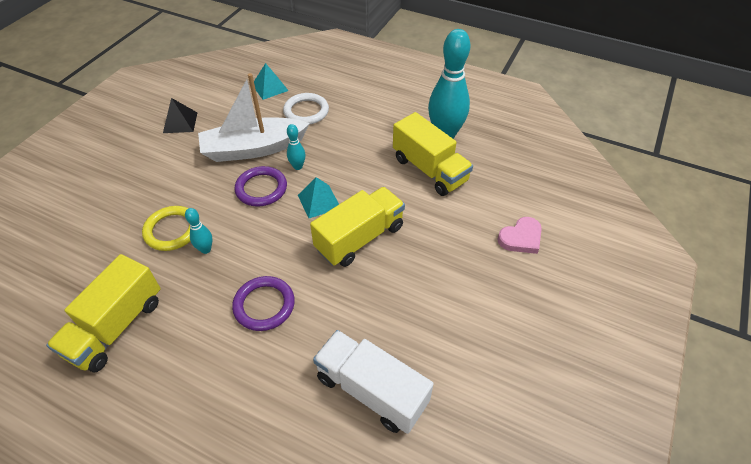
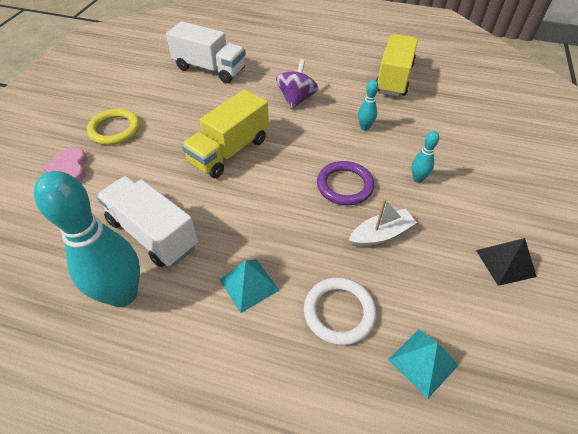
camera: 170 degrees right, 0 degrees up
(172, 230) = (405, 138): yellow ring -> yellow ring (115, 129)
(254, 149) = (380, 234): white boat -> white boat, size x0.52
(264, 305) = (296, 99): purple ring -> purple spinning top
(298, 166) = (315, 217): turquoise bowling pin -> turquoise bowling pin (417, 179)
(319, 201) = (278, 180): turquoise pyramid -> turquoise pyramid (249, 284)
(429, 170) = (153, 233): yellow truck -> white truck
(521, 238) = (69, 169): pink heart -> pink heart turned 60 degrees counterclockwise

